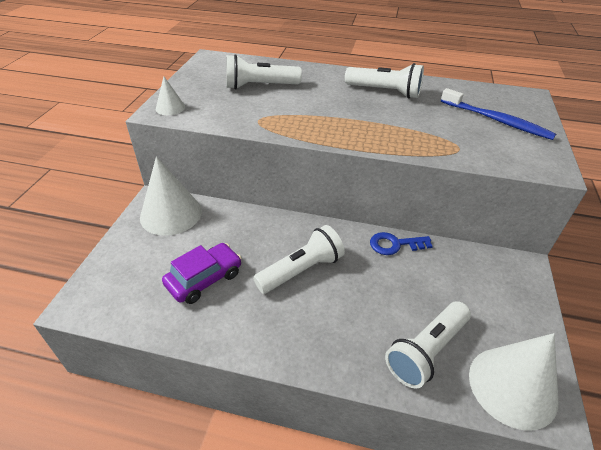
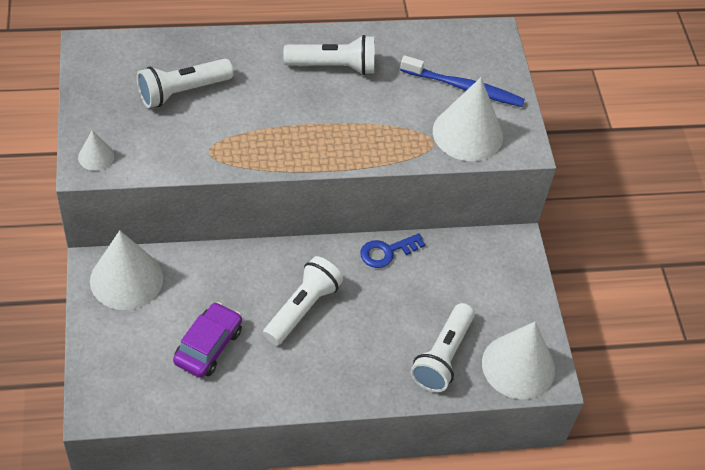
camera: 25 degrees left, 10 degrees up
(494, 149) = (467, 133): none -> white cone

